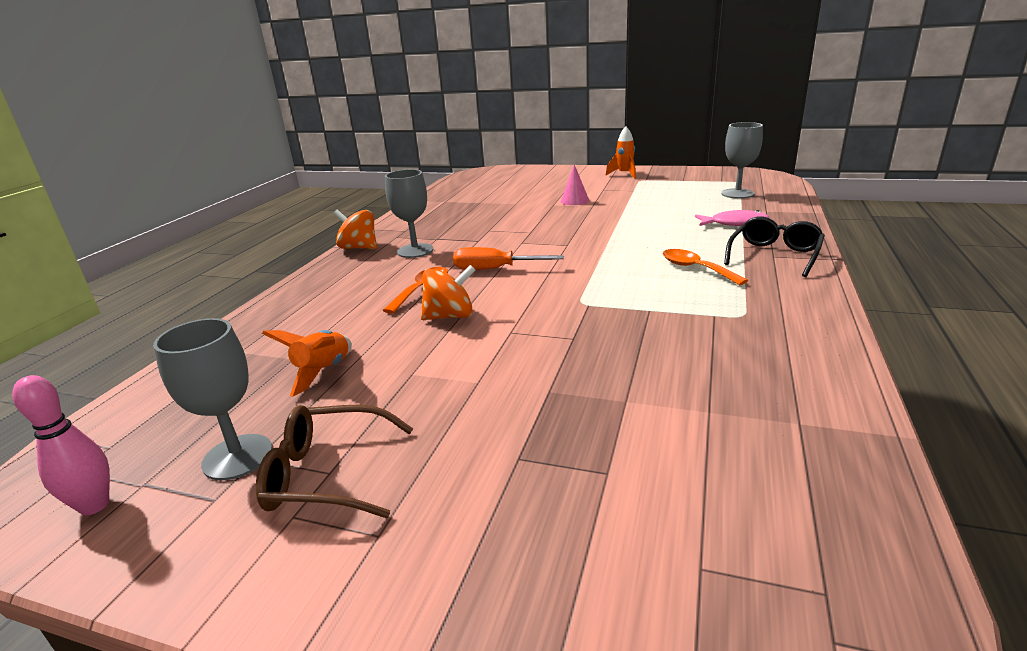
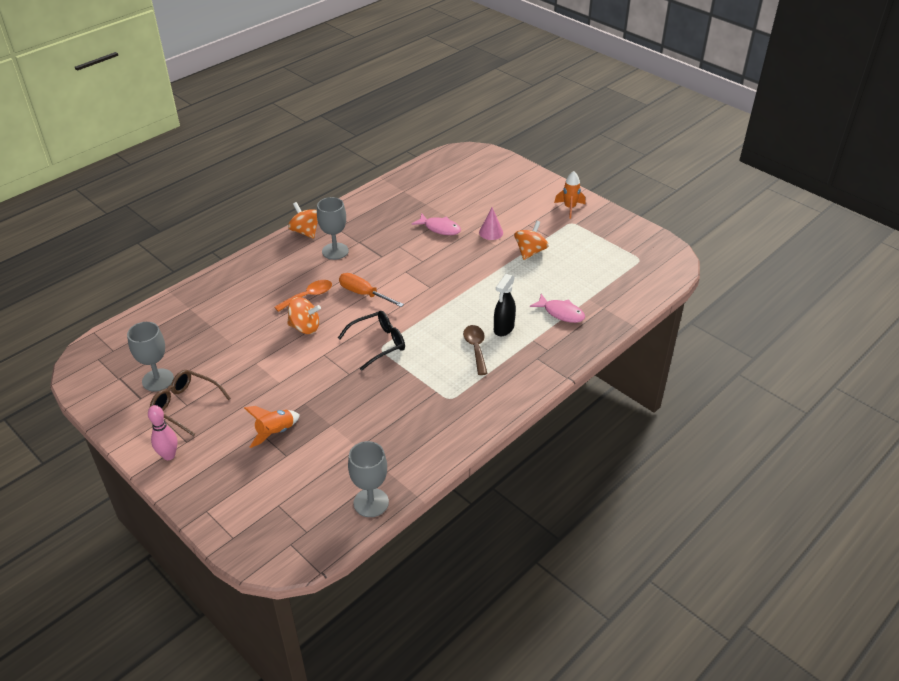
camera: 25 degrees right, 15 degrees up
(94, 505) = (99, 381): pink bowling pin -> pink bowling pin (169, 455)
(323, 372) = (218, 343): orange rocket -> orange rocket (275, 432)
(518, 210) = (440, 228): none -> pink fish
(633, 201) = (530, 252): none -> orange spinning top
(695, 269) = (476, 348): orange spoon -> brown spoon
(698, 248) = (503, 329): none -> black spray bottle
(737, 194) = (615, 276): grey goblet -> grey goblet (371, 502)
(774, 255) = (538, 358): black glasses -> black glasses (378, 343)

